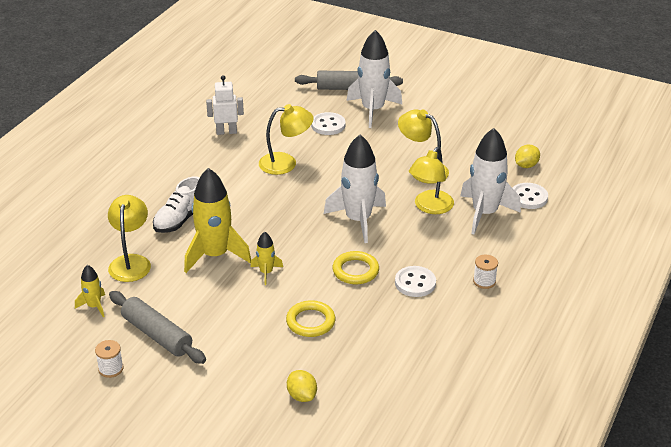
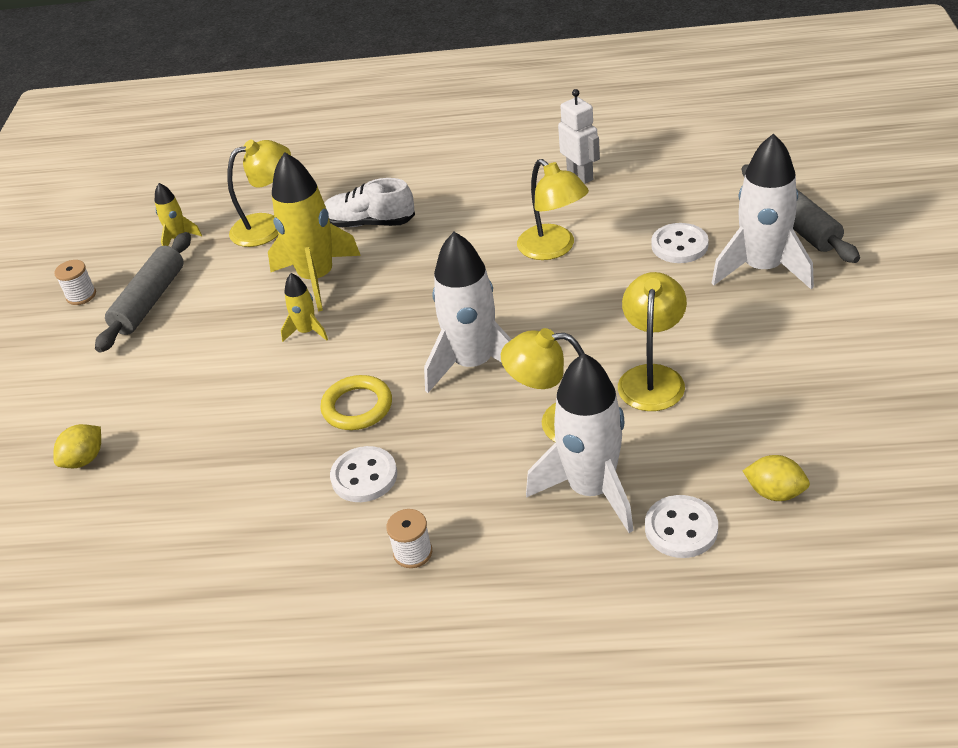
camera: 70 degrees right, 5 degrees up
(310, 322) = (229, 409): yellow ring -> none

